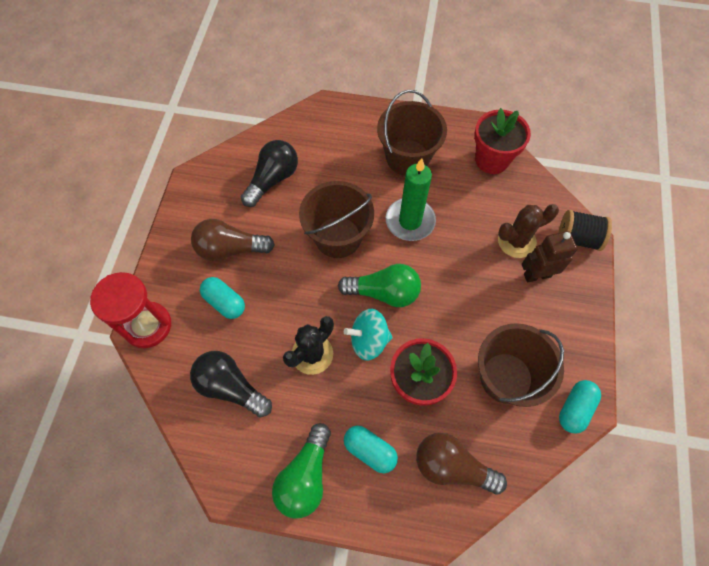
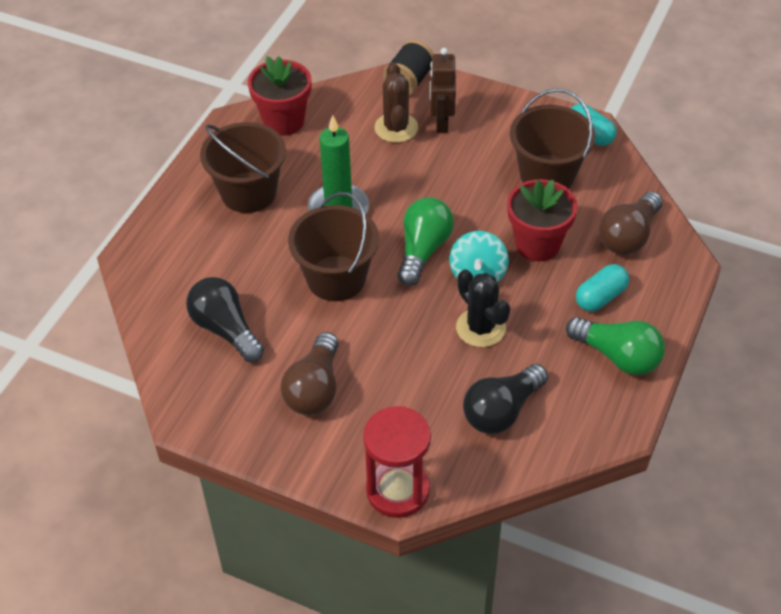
camera: 75 degrees left, 15 degrees down
(225, 302) = (389, 403): turquoise capsule -> none

